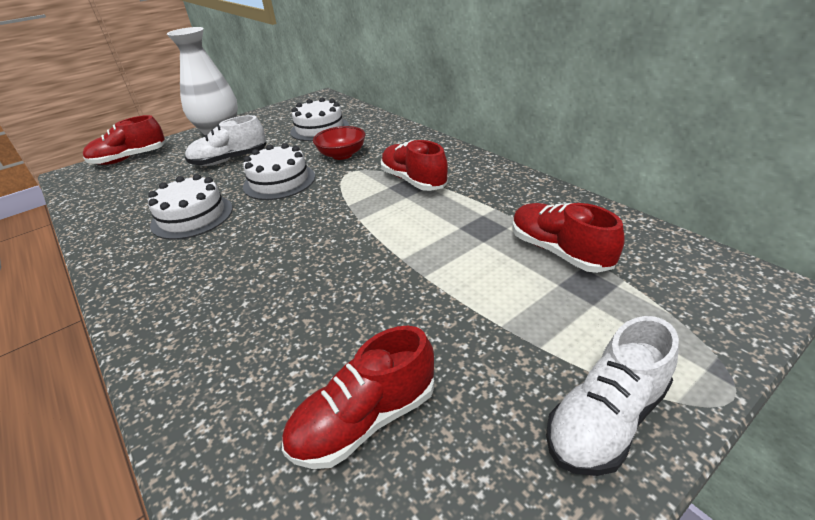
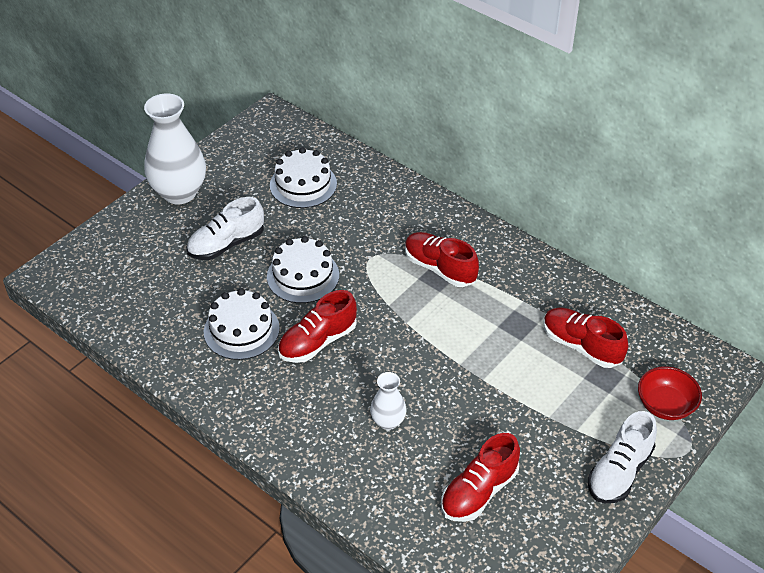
camera: 15 degrees left, 10 degrees up
(130, 158) = (100, 246): red shoe -> red shoe (318, 341)
(286, 311) = (388, 421): none -> white vase
(342, 155) = (350, 231): red bowl -> red bowl (665, 405)

